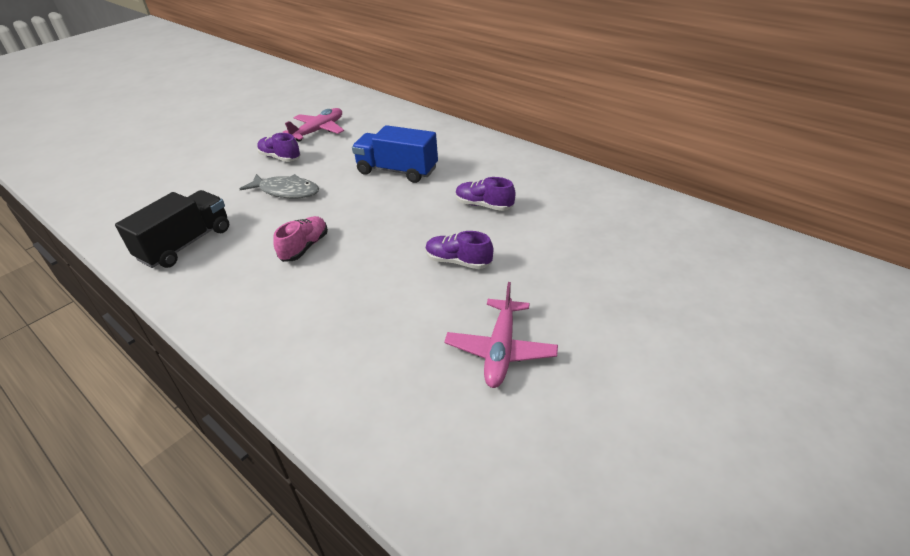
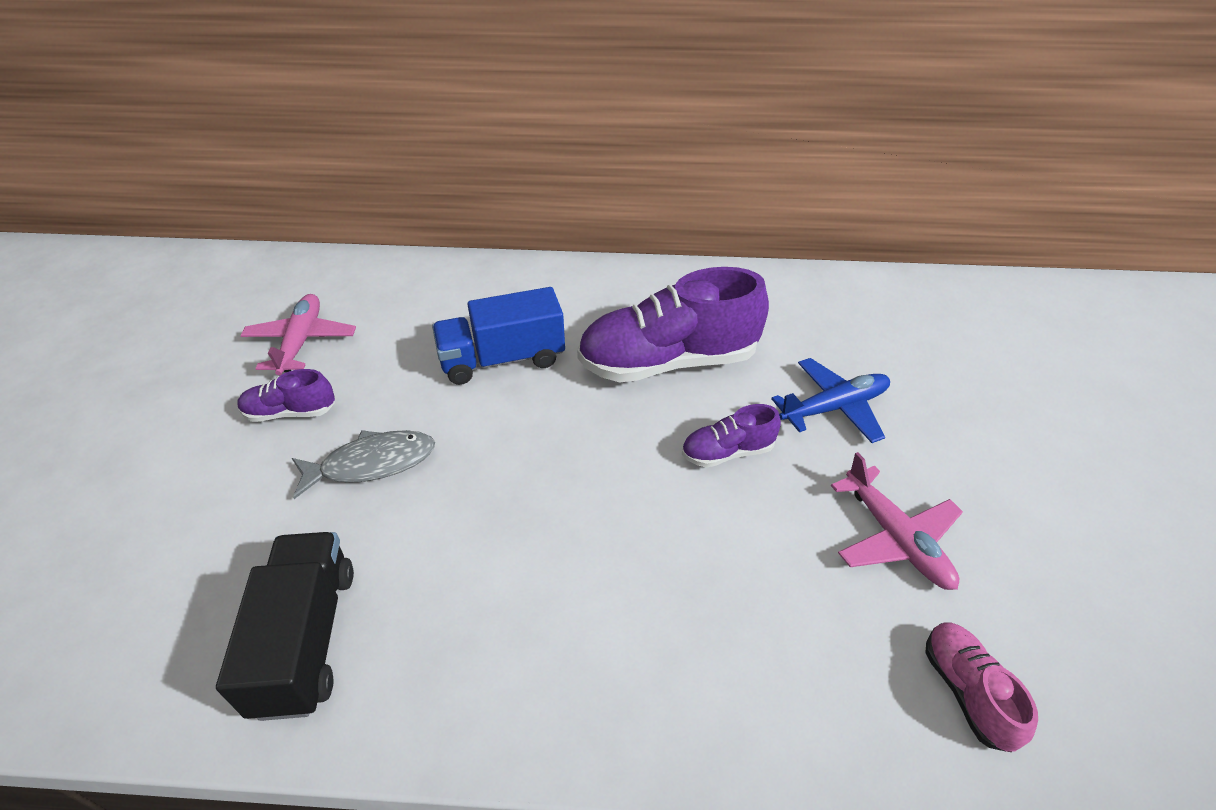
camera: 40 degrees left, 5 degrees up
(305, 247) = (512, 537): pink shoe -> pink shoe (966, 691)
(484, 205) = (668, 362): purple shoe -> purple shoe, size x2.11
(558, 269) = (834, 407): none -> blue plane

